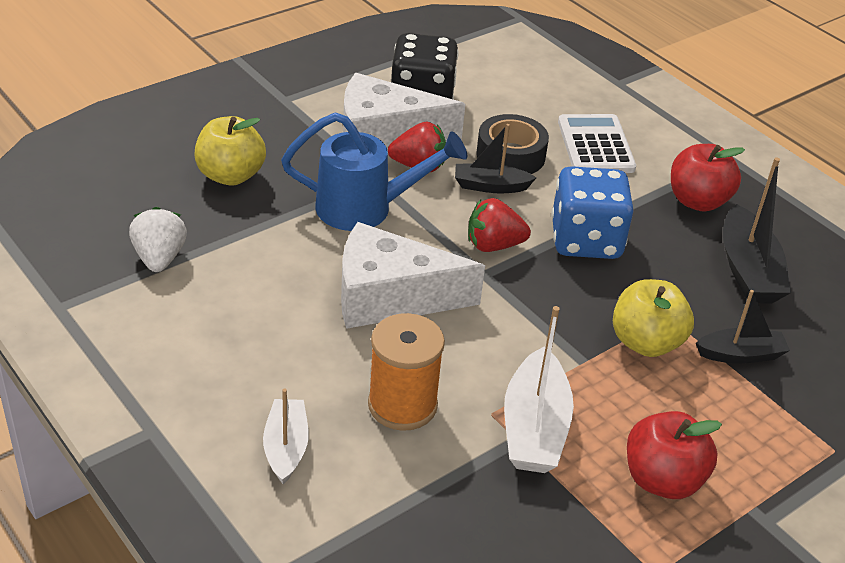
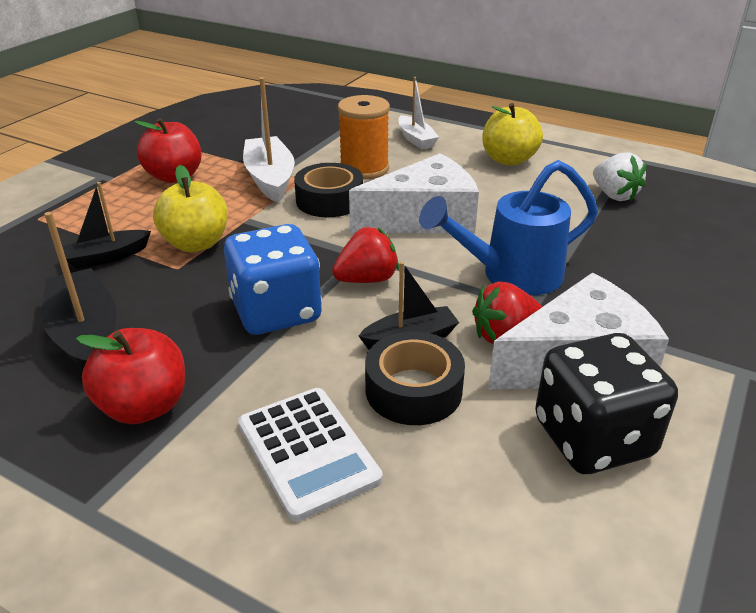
camera: 160 degrees right, 5 degrees down
(230, 175) = (660, 266): yellow apple -> yellow apple (508, 160)
(477, 360) = (329, 200): none -> black tape

